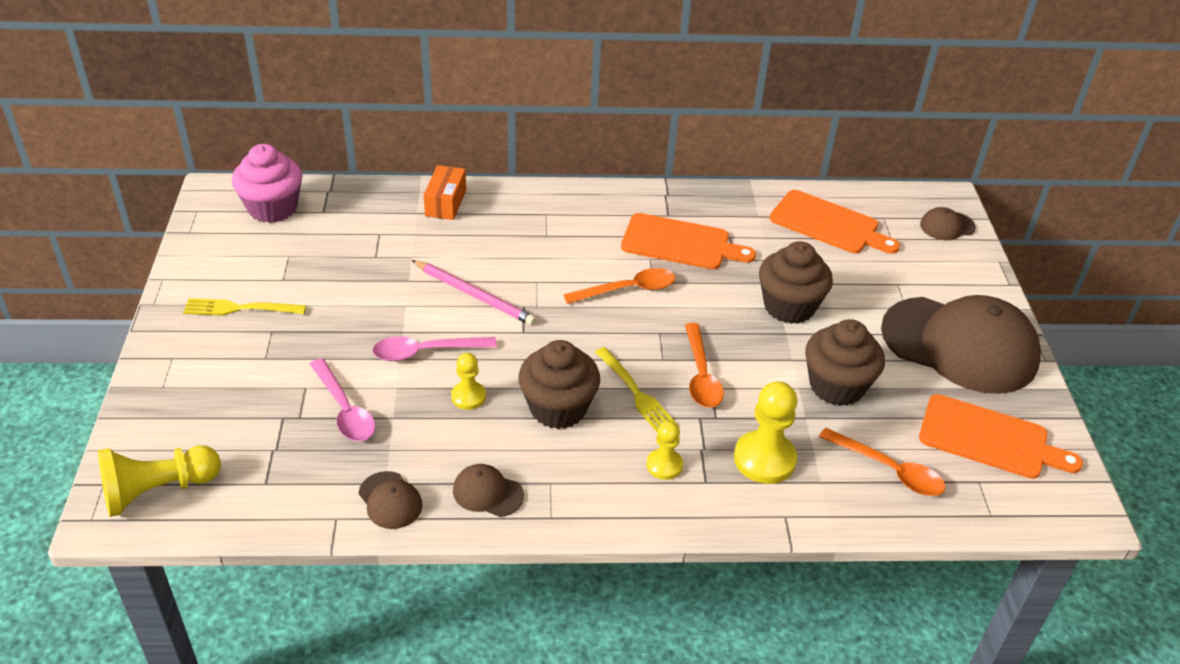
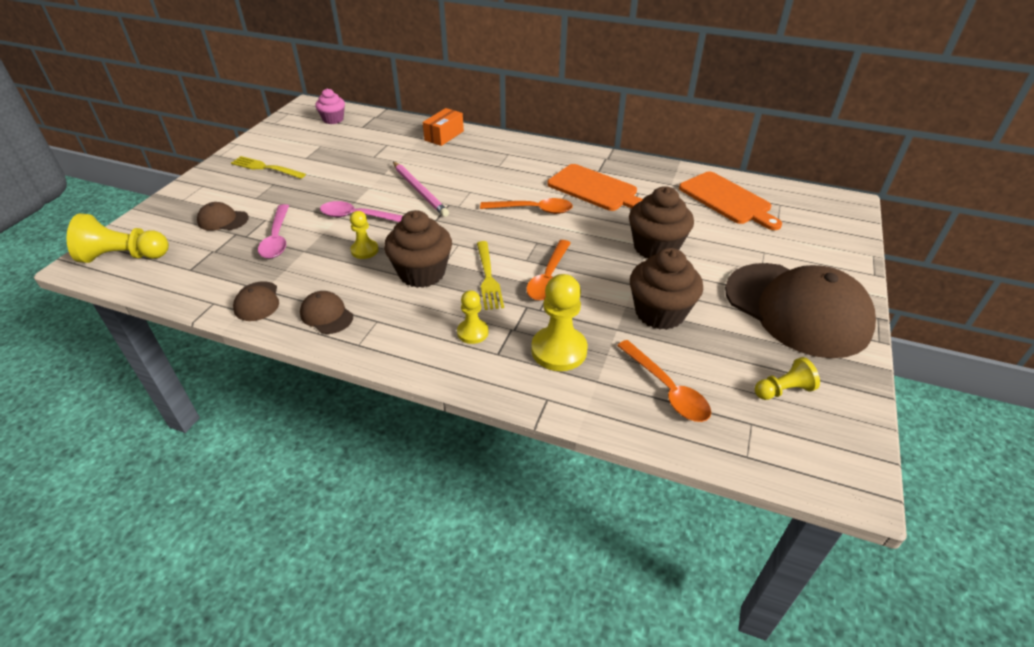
camera: 25 degrees right, 0 degrees up
(272, 208) = (333, 119): pink cupcake -> pink cupcake, size x0.61
(947, 226) = (836, 221): brown cap -> brown cap (223, 220)
(989, 438) = (783, 390): orange cutting board -> yellow pawn

